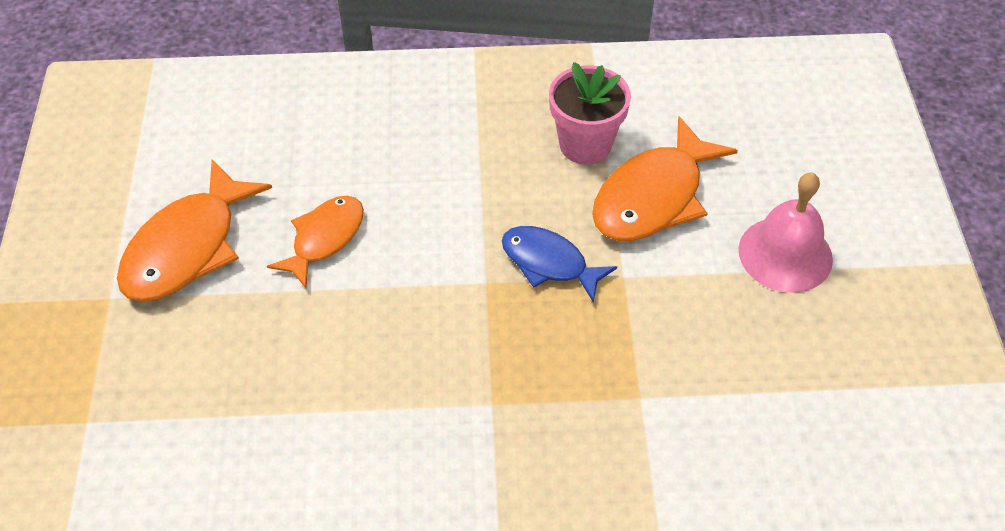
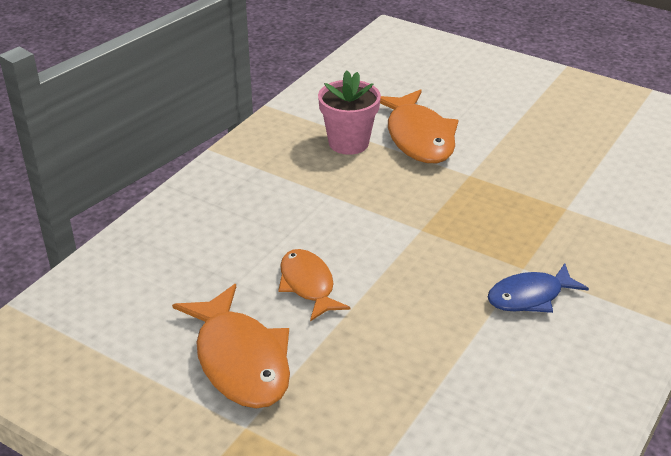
camera: 55 degrees left, 15 degrees down
(549, 263) = (431, 197): blue fish -> blue fish (530, 296)
(785, 254) = (507, 114): pink bell -> none

